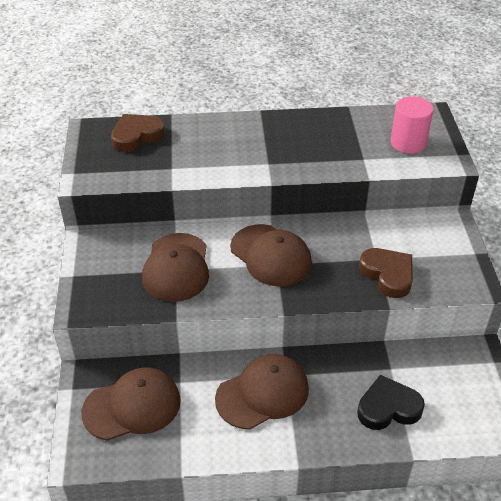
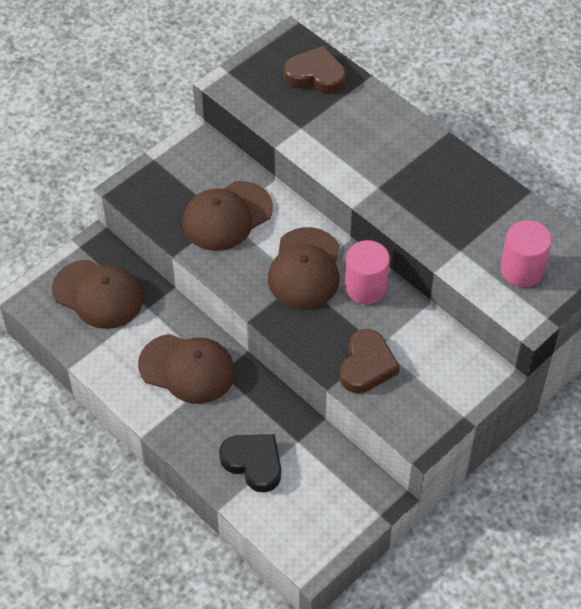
camera: 50 degrees right, 10 degrees up
(320, 235) = (365, 287): none -> pink cylinder

